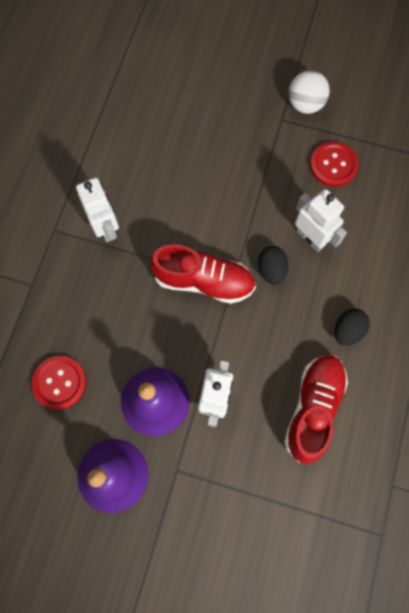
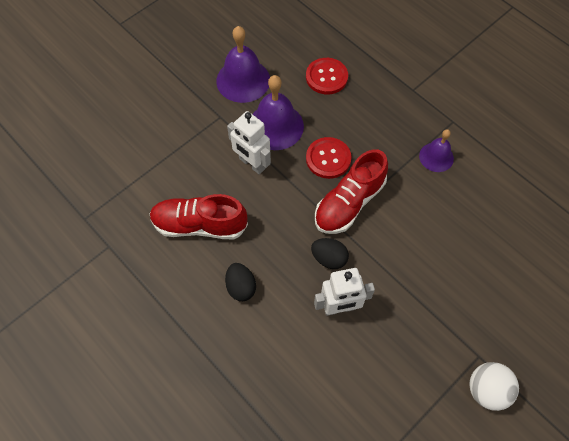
camera: 120 degrees right, 10 degrees down
(106, 227) = (436, 157): white robot -> purple bell
(313, 408) = (199, 225): red shoe -> red shoe turned 135 degrees clockwise
(333, 165) = (403, 375): red button -> red button (328, 159)

